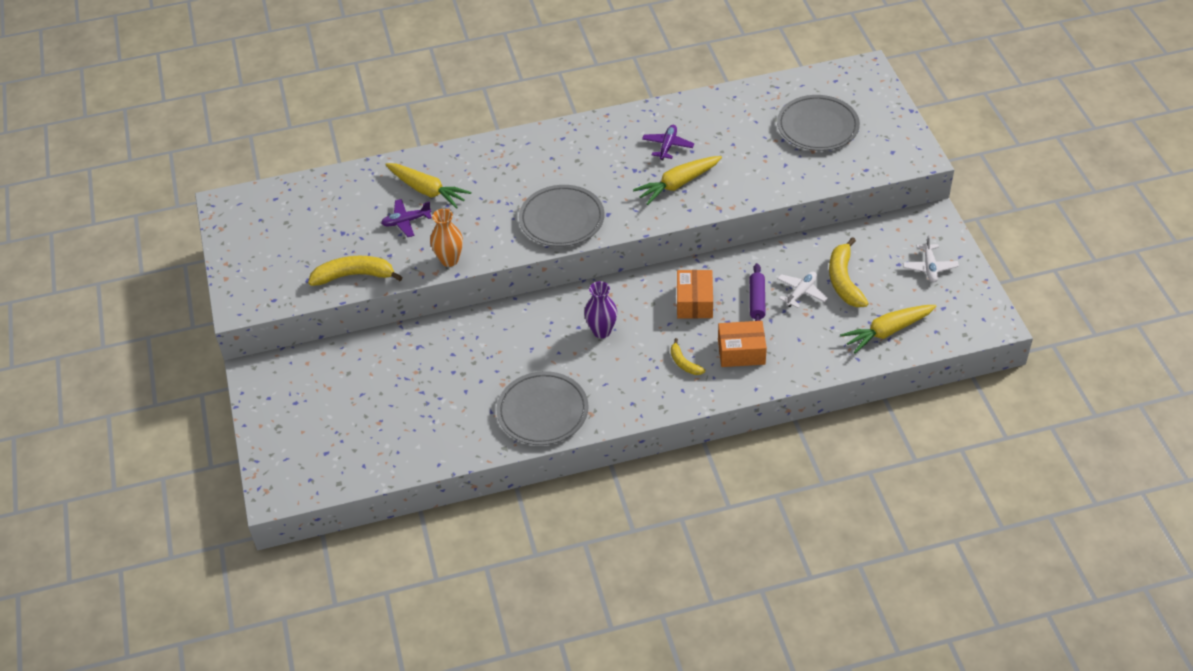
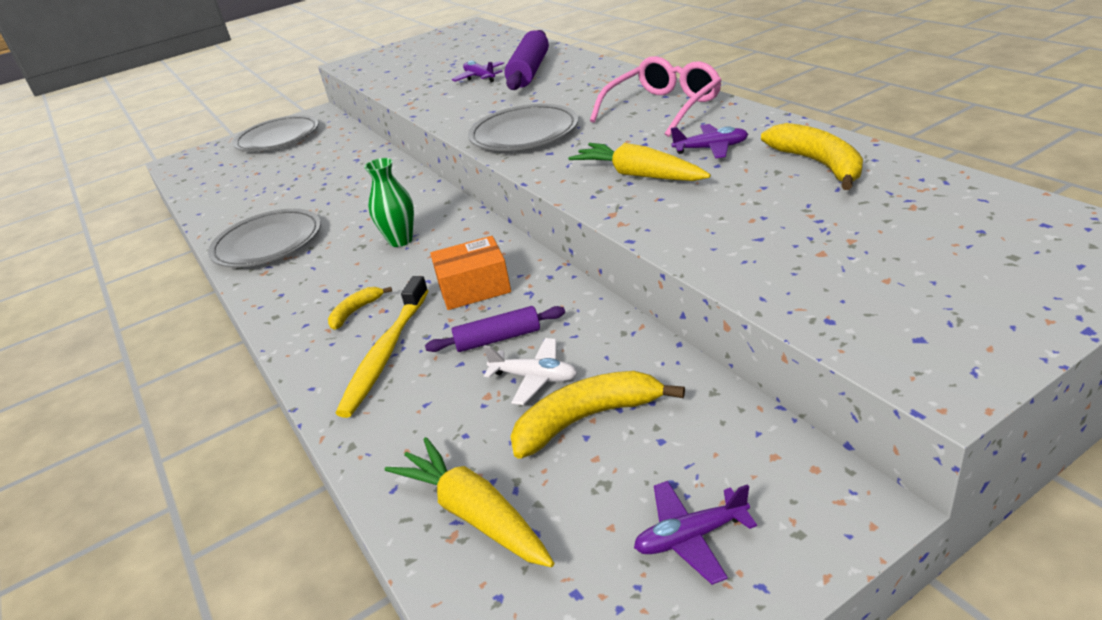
camera: 75 degrees right, 15 degrees down
(354, 275) = (397, 82): yellow banana -> yellow banana (818, 164)
(427, 190) = (529, 71): yellow carrot -> purple rolling pin
(449, 260) = (433, 107): orange vase -> none
(584, 145) = (663, 108): none -> pink glasses
(601, 331) = (400, 240): purple vase -> green vase
(741, 352) = (385, 353): orange box -> yellow toothbrush
(817, 126) = (892, 241): grey plate -> grey plate (278, 138)
(929, 267) = (691, 537): white plane -> purple plane

